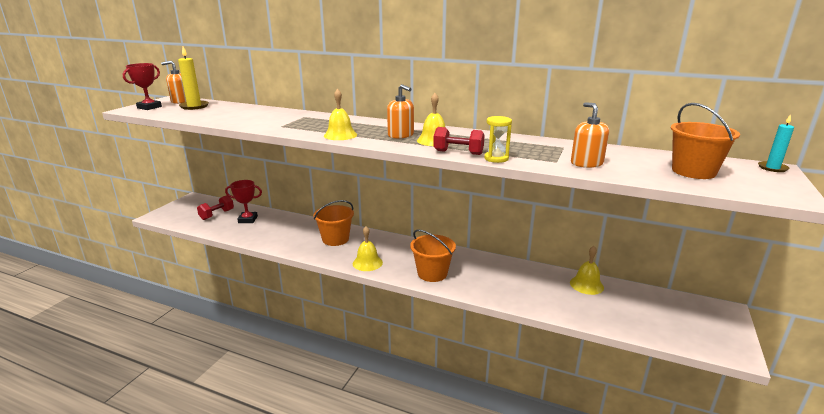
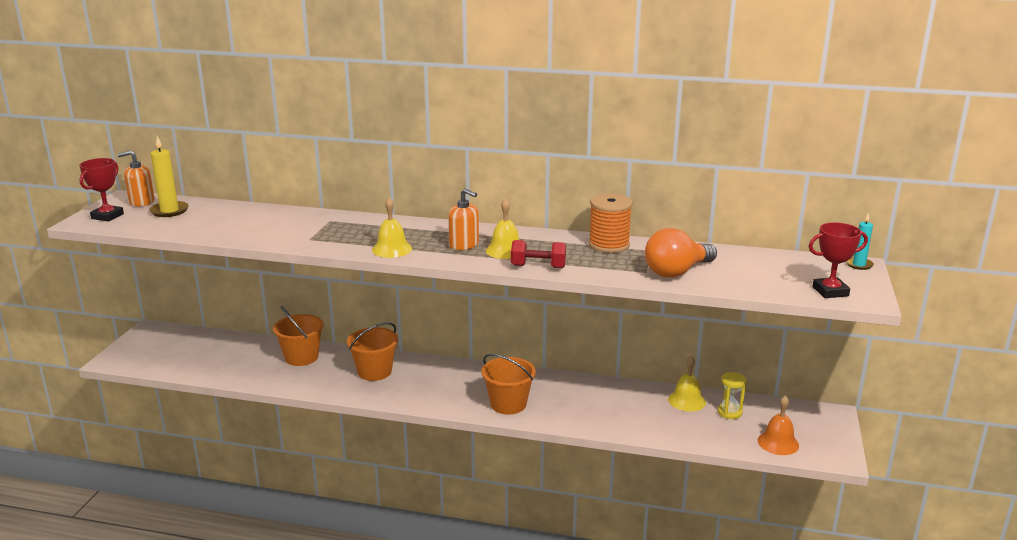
camera: 10 degrees left, 0 degrees up
(217, 215) = (197, 351): red dumbbell -> none
(248, 219) = (245, 354): red trophy -> red trophy (830, 291)
(367, 263) = (426, 398): yellow bell -> none
(496, 158) = (581, 272): yellow hourglass -> yellow hourglass (729, 412)
(525, 141) = (609, 245): none -> orange spool
(586, 163) = (677, 272): orange soap dispenser -> orange light bulb
(673, 332) = (778, 443): none -> orange bell
(693, 171) = (782, 275): orange bucket -> orange bucket (301, 357)

